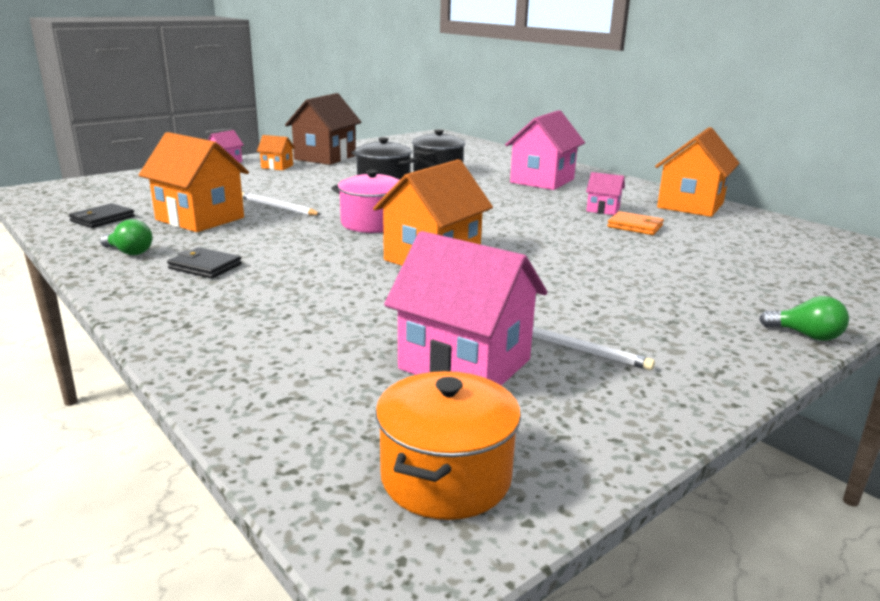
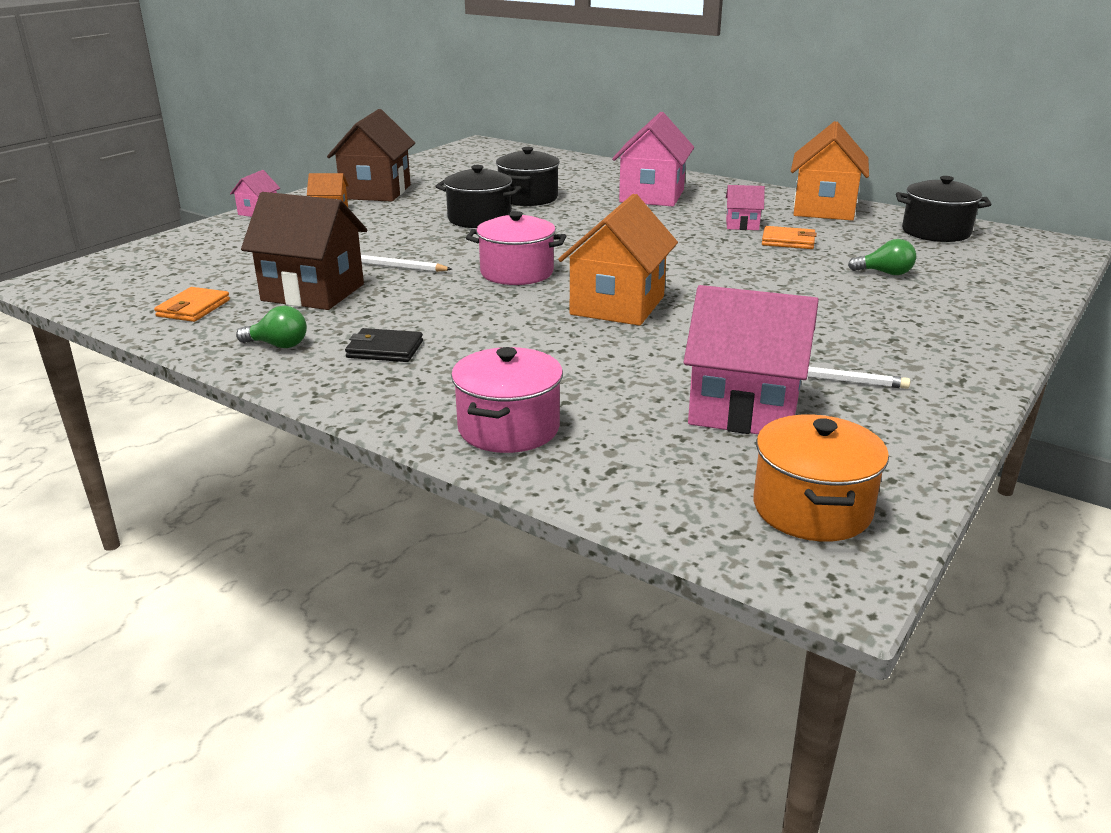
camera: 15 degrees left, 5 degrees up
(102, 219) = (193, 308): black wallet -> orange wallet
(200, 219) = (313, 292): orange house -> brown house
(234, 345) = (509, 428): none -> pink pot
(788, 235) = (936, 232): none -> black pot
(806, 335) = (1011, 335): green light bulb -> green light bulb (885, 273)

